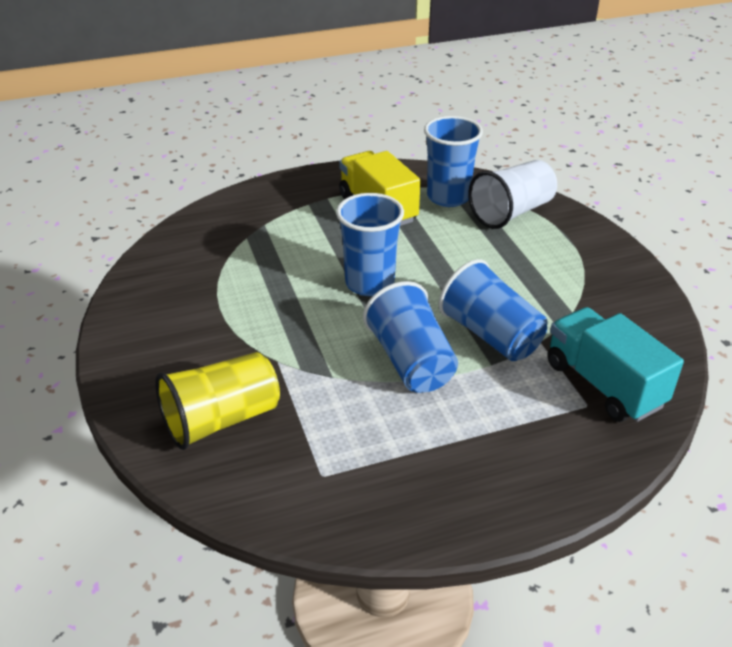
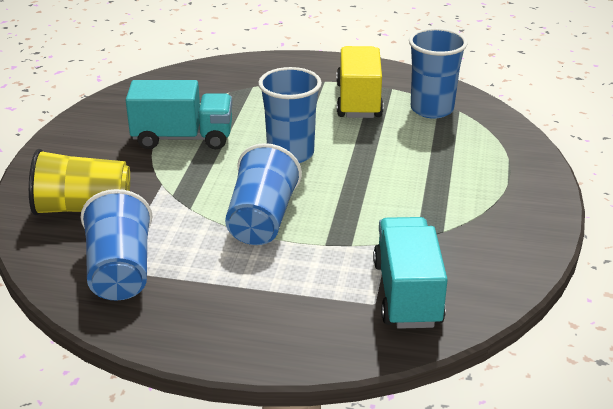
camera: 30 degrees right, 5 degrees down
(249, 303) = (183, 138): none -> turquoise truck
(491, 335) = (349, 224): blue cup -> blue cup (120, 271)
(511, 212) = (478, 137): white cup -> none

